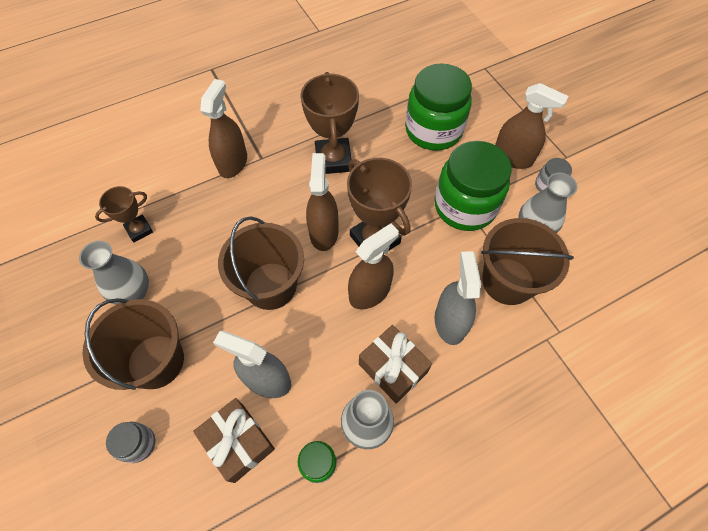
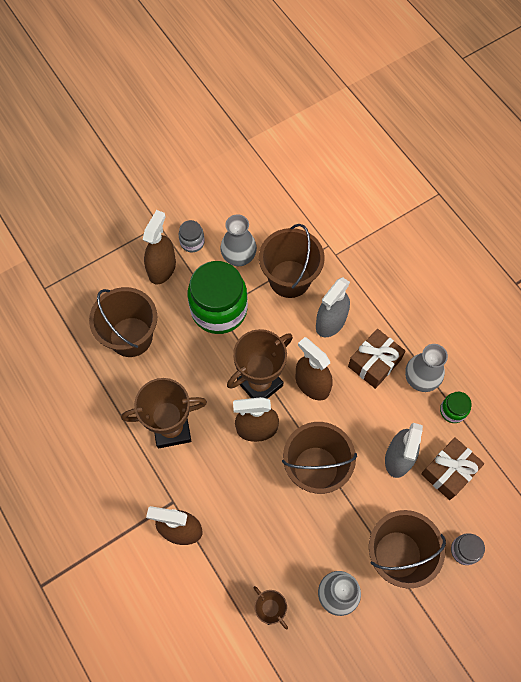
camera: 95 degrees left, 5 degrees up
(433, 130) = (131, 337): green jar -> brown bucket
(450, 322) = (331, 322): grey spray bottle -> grey spray bottle turned 45 degrees counterclockwise

